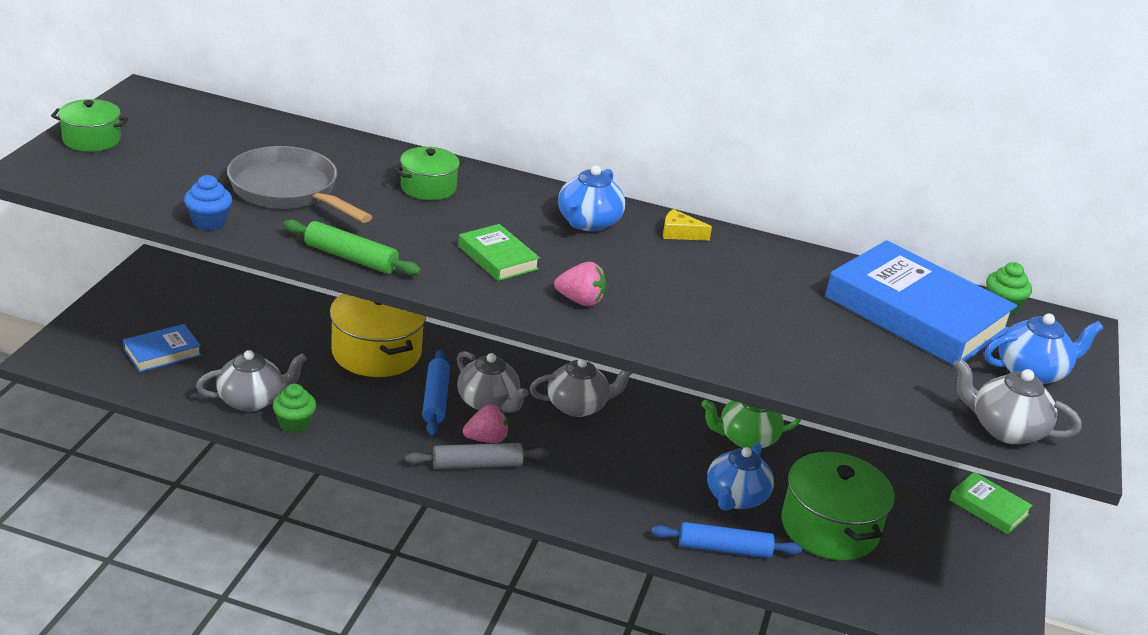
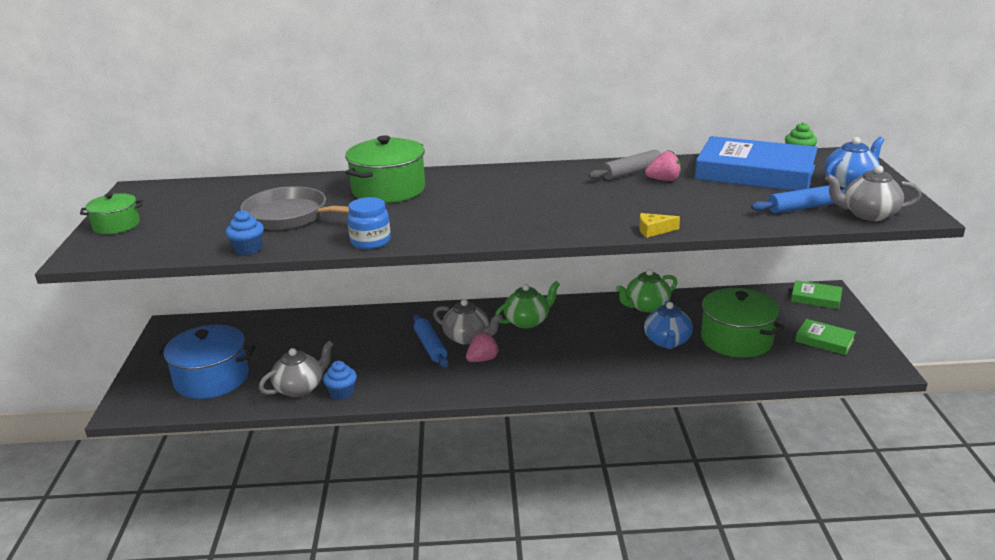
camera: 15 degrees left, 5 degrees down
(162, 352) = (212, 379): blue book -> blue pot
(294, 424) = (342, 393): green cupcake -> blue cupcake
(350, 258) = (370, 241): green rolling pin -> blue jar
(376, 352) = (369, 331): yellow pot -> none
(428, 187) = (388, 190): green pot -> green pot, size x1.75
(477, 465) = (488, 377): grey rolling pin -> grey rolling pin (632, 172)
(497, 258) = (471, 214): green book -> green book (824, 340)
(578, 406) = (527, 321): grey teapot -> green teapot
(580, 301) = (548, 222): pink strawberry -> pink strawberry (663, 180)
(588, 223) = (512, 181): blue teapot -> none
(679, 233) = (575, 171): yellow cheese -> yellow cheese (654, 230)
(724, 549) = (684, 373): blue rolling pin -> blue rolling pin (803, 207)

